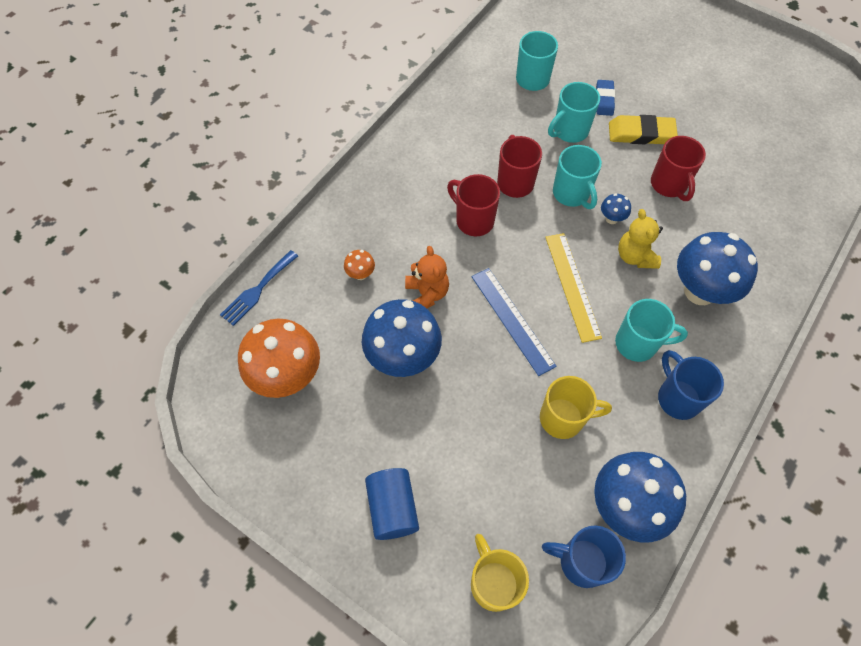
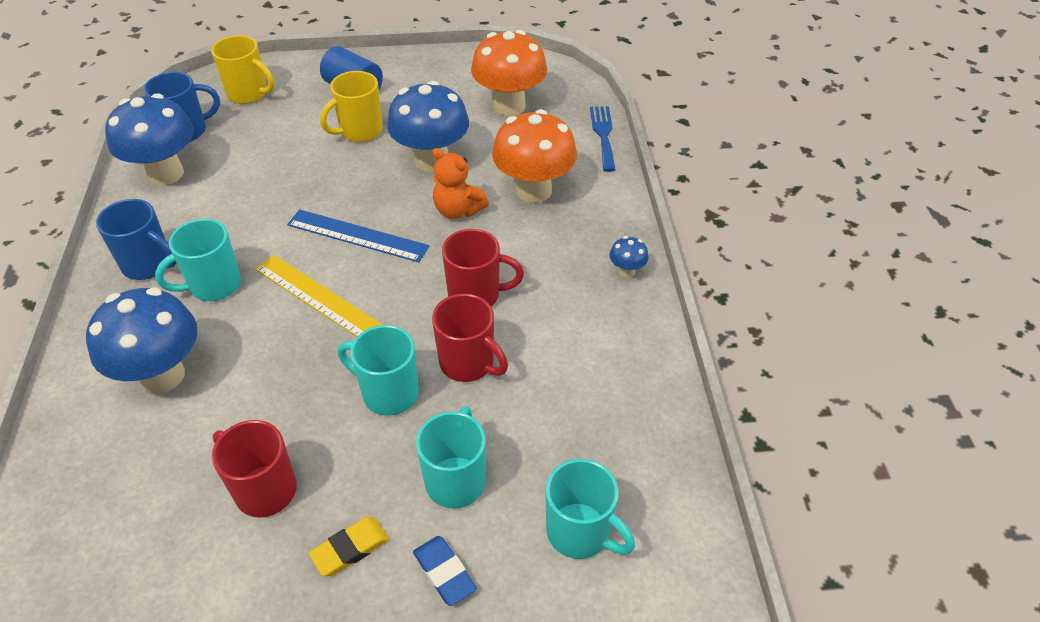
camera: 140 degrees right, 15 degrees down
(361, 274) = (533, 191): orange mushroom -> orange mushroom, size x2.33
(563, 418) = (255, 196): yellow mug -> yellow mug (360, 131)
(611, 218) = (318, 394): blue mushroom -> blue mushroom (626, 271)
(635, 256) = (262, 368): yellow teddy bear -> none
(641, 133) = (350, 549): yellow eraser -> yellow eraser, size x0.65

